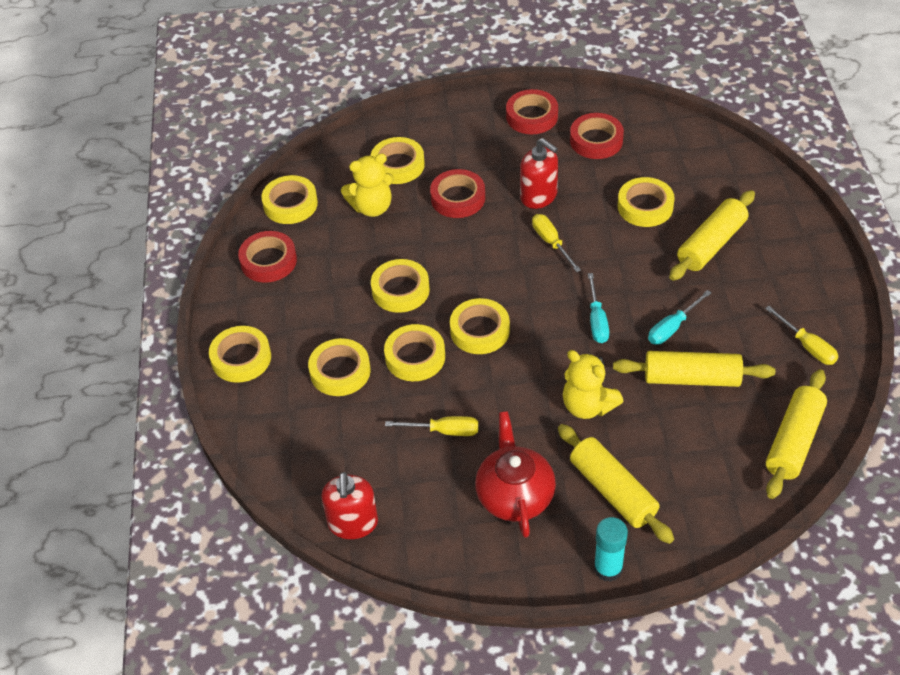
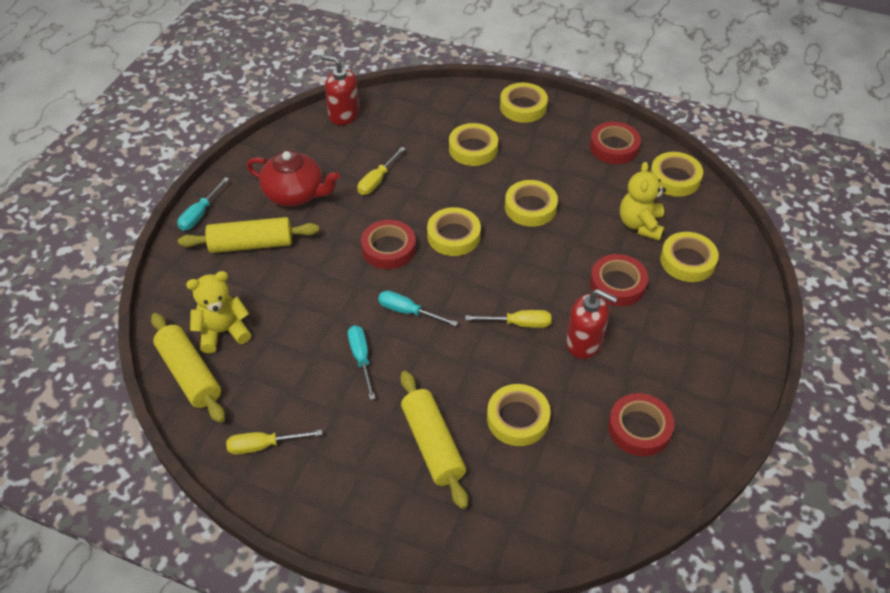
camera: 115 degrees right, 0 degrees up
(415, 357) = (456, 190): yellow tape -> none
(532, 116) = (707, 391): red tape -> red tape (388, 248)
(539, 196) = (584, 342): red soap dispenser -> red soap dispenser turned 135 degrees counterclockwise
(588, 406) = (332, 265): yellow teddy bear -> yellow teddy bear (223, 332)
(608, 568) = (200, 214): turquoise glue stick -> turquoise screwdriver
(691, 378) = (302, 342): yellow rolling pin -> none

